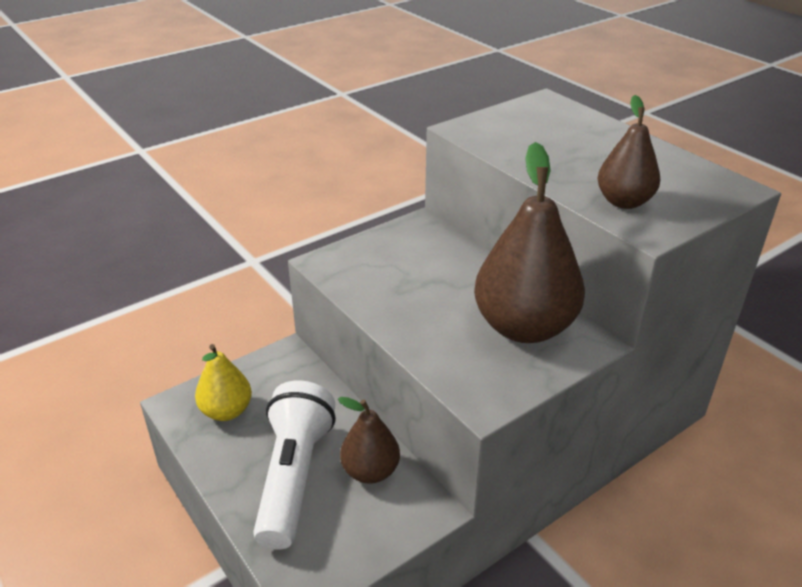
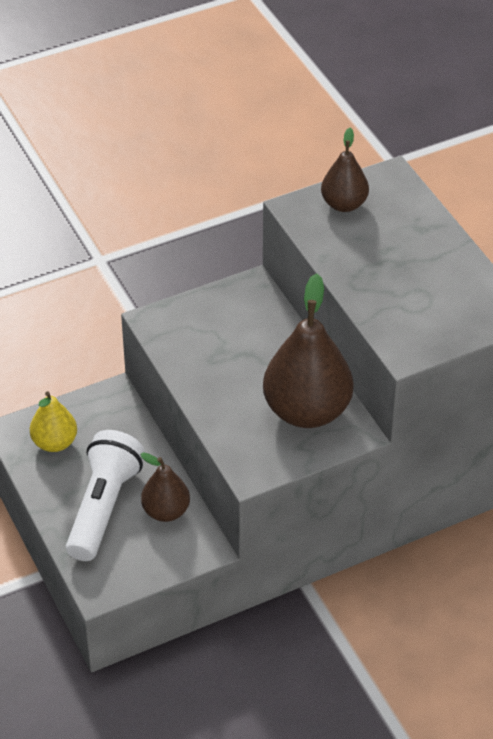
camera: 10 degrees right, 10 degrees up
(624, 202) = (399, 319): brown pear -> brown pear (344, 204)

